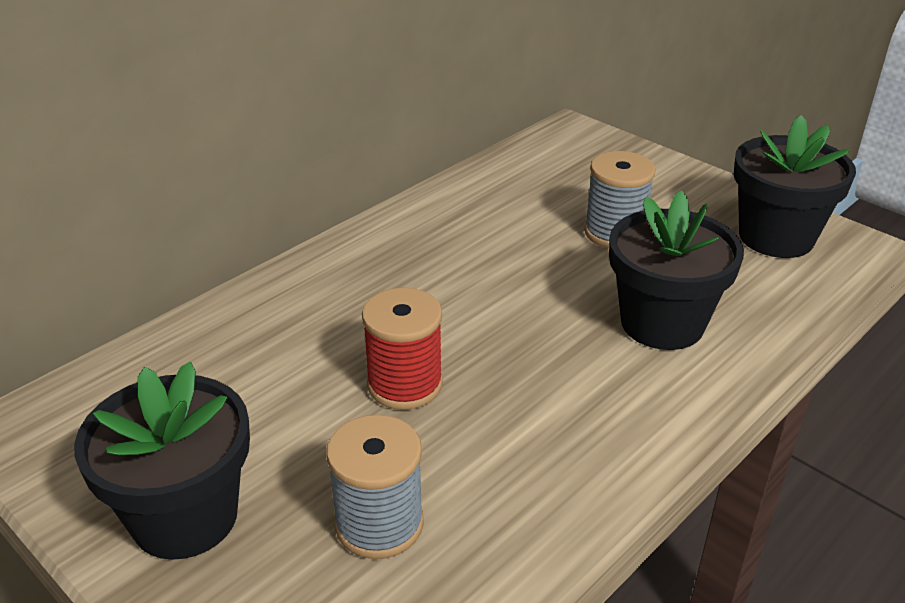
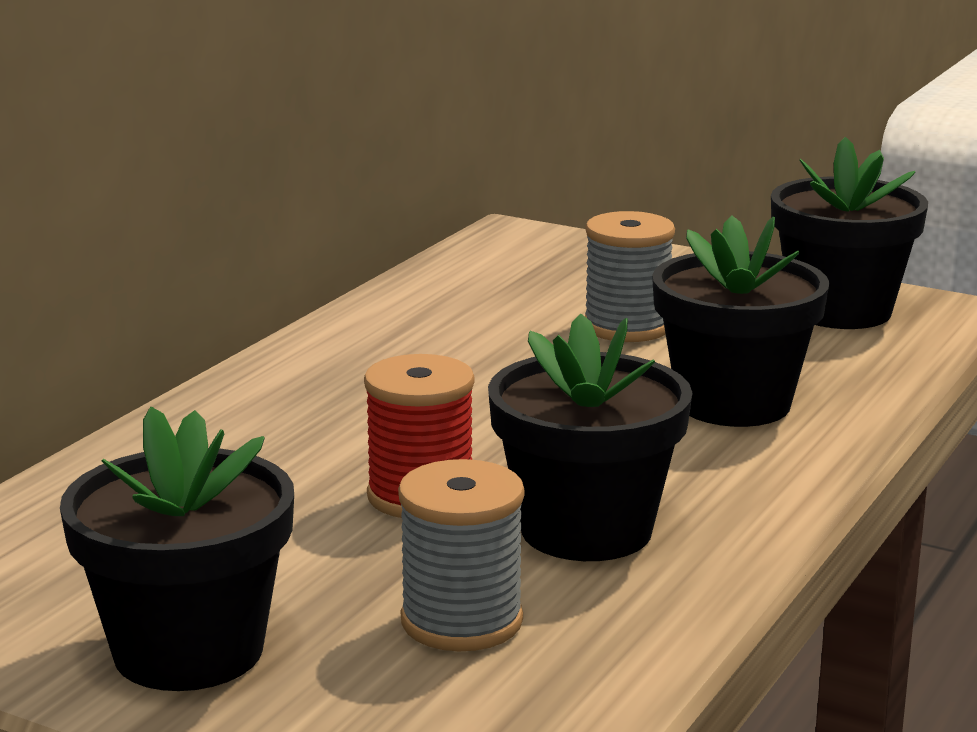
camera: 15 degrees left, 15 degrees down
(505, 441) = (586, 530): none -> black flower pot

